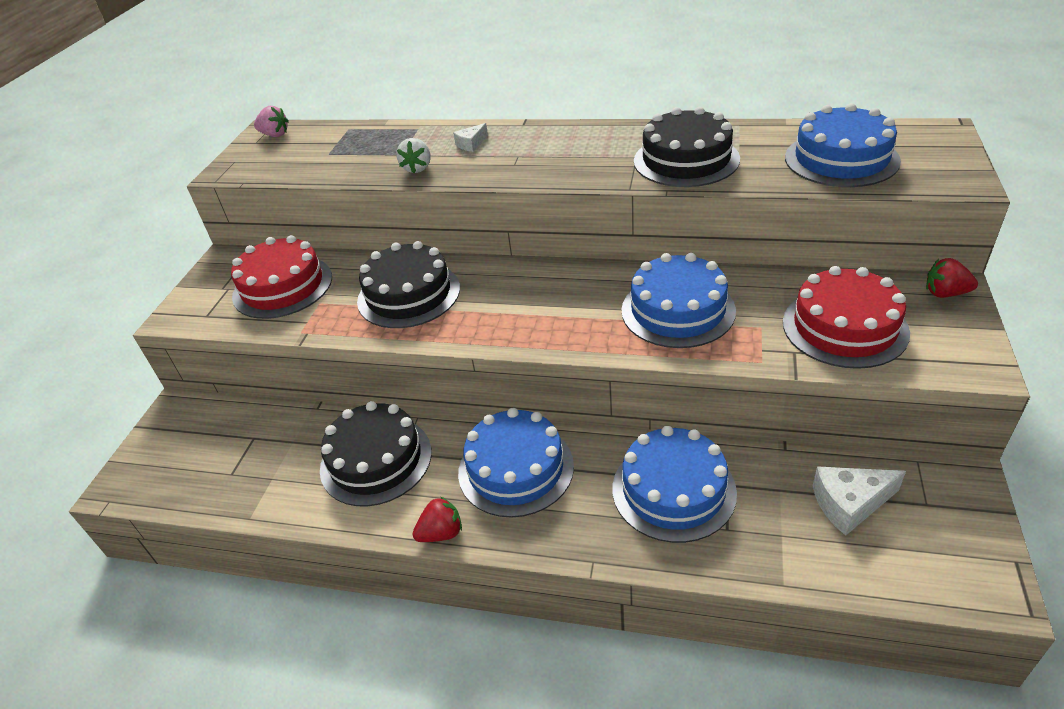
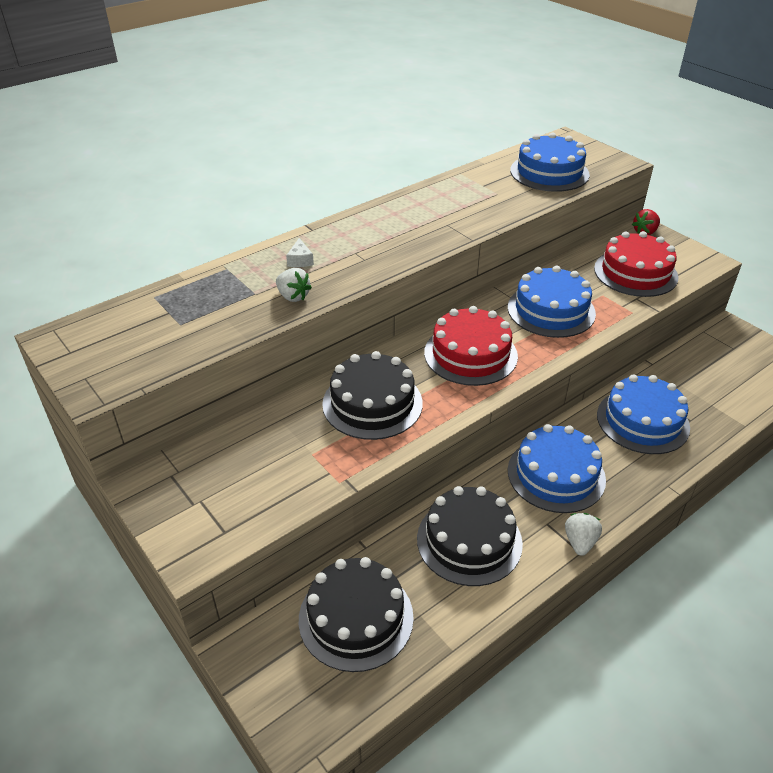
camera: 55 degrees left, 0 degrees up
(275, 135) = (79, 336): pink strawberry -> none
(282, 286) = (253, 465): red cake -> red cake (470, 354)
(441, 533) = (580, 542): red strawberry -> white strawberry
(686, 160) = (471, 207): black cake -> black cake (356, 617)
(849, 503) = (711, 369): white cheese -> none

